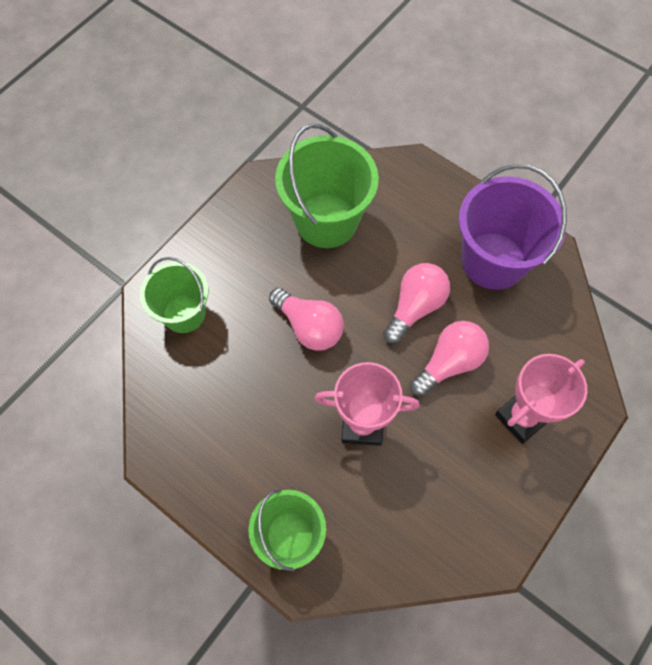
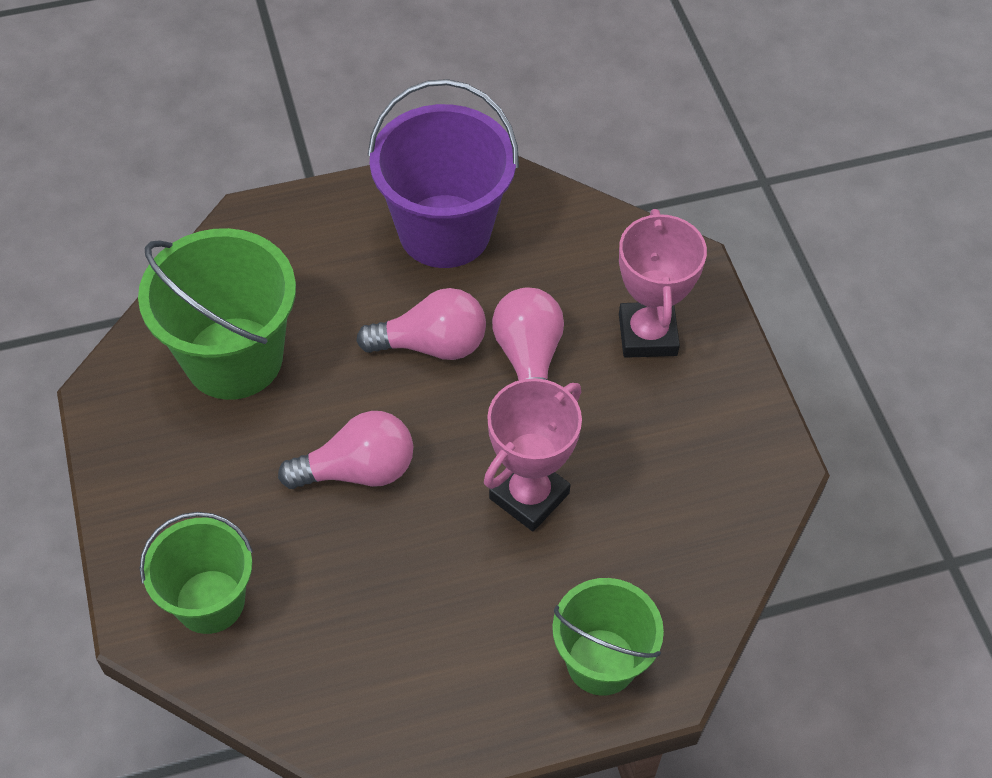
camera: 55 degrees left, 10 degrees down
(415, 307) = (432, 344): pink light bulb -> pink light bulb turned 105 degrees clockwise

